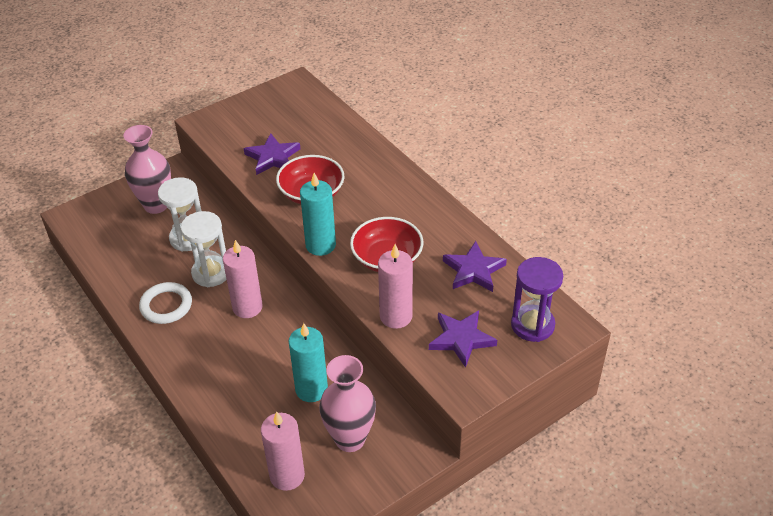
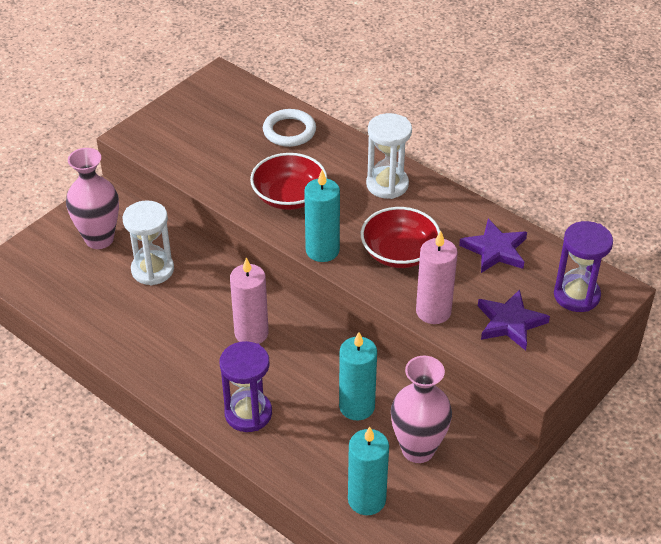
camera: 15 degrees left, 0 degrees up
(166, 305) = (159, 347): white ring -> white ring (289, 131)
(211, 273) = (195, 303): white hourglass -> white hourglass (387, 184)
(216, 377) = (248, 413): none -> purple hourglass
(273, 157) = (229, 163): purple star -> none
(287, 476) = (366, 500): pink candle -> turquoise candle

